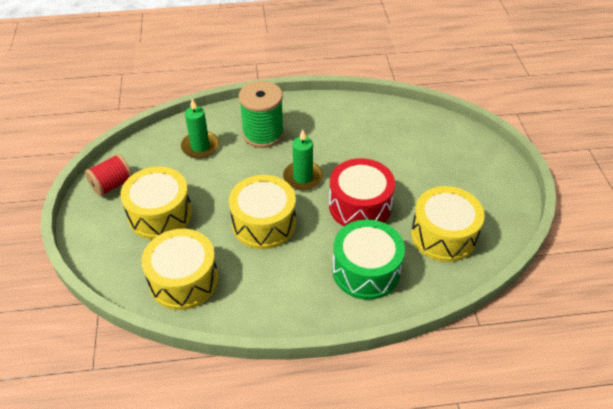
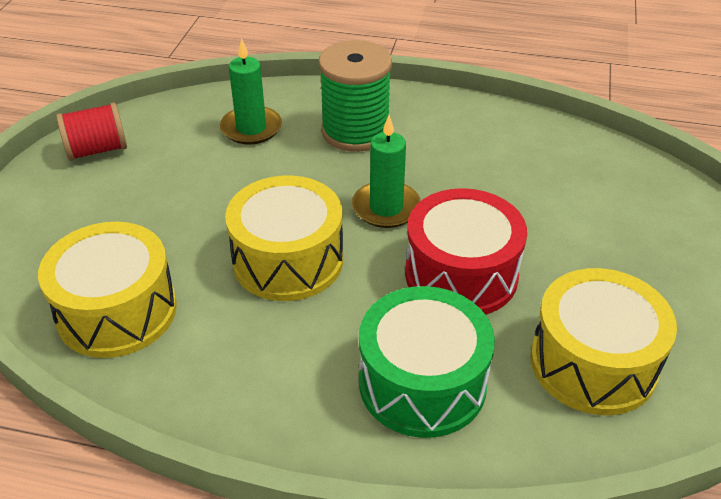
camera: 20 degrees right, 5 degrees down
(160, 214) = (139, 207): yellow drum -> none

